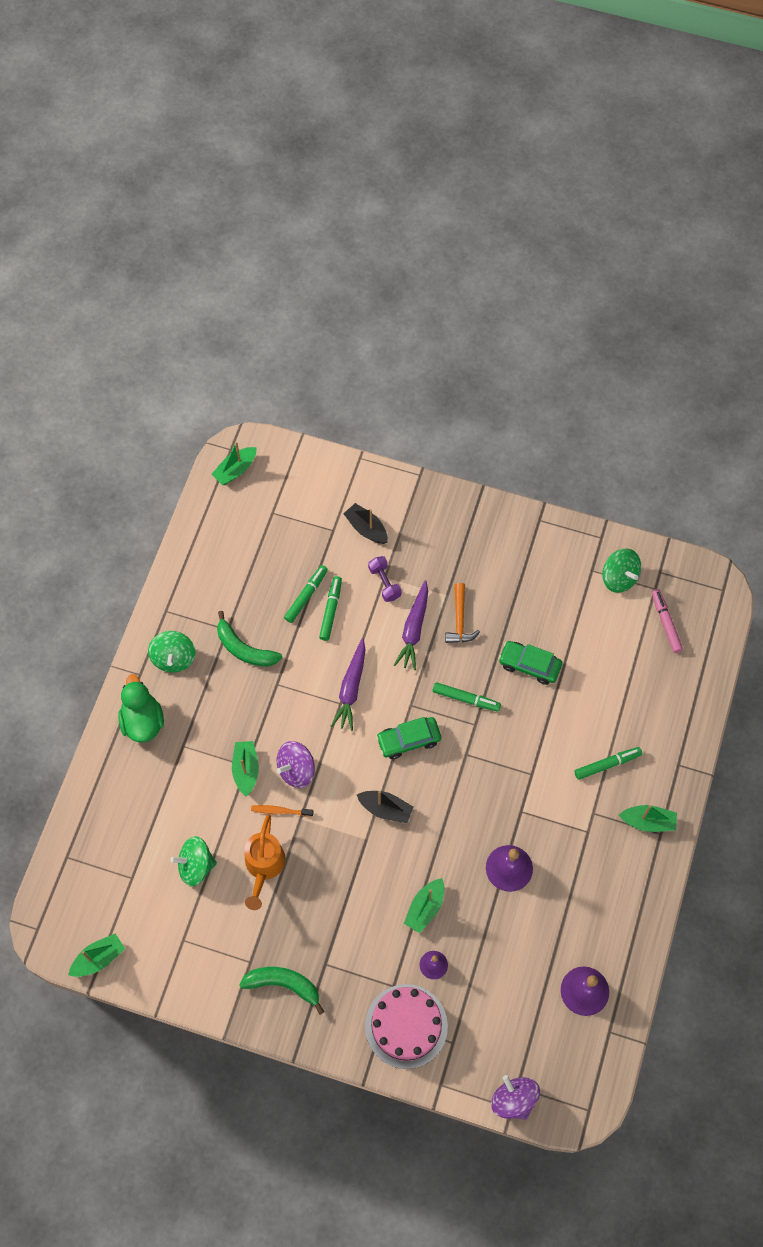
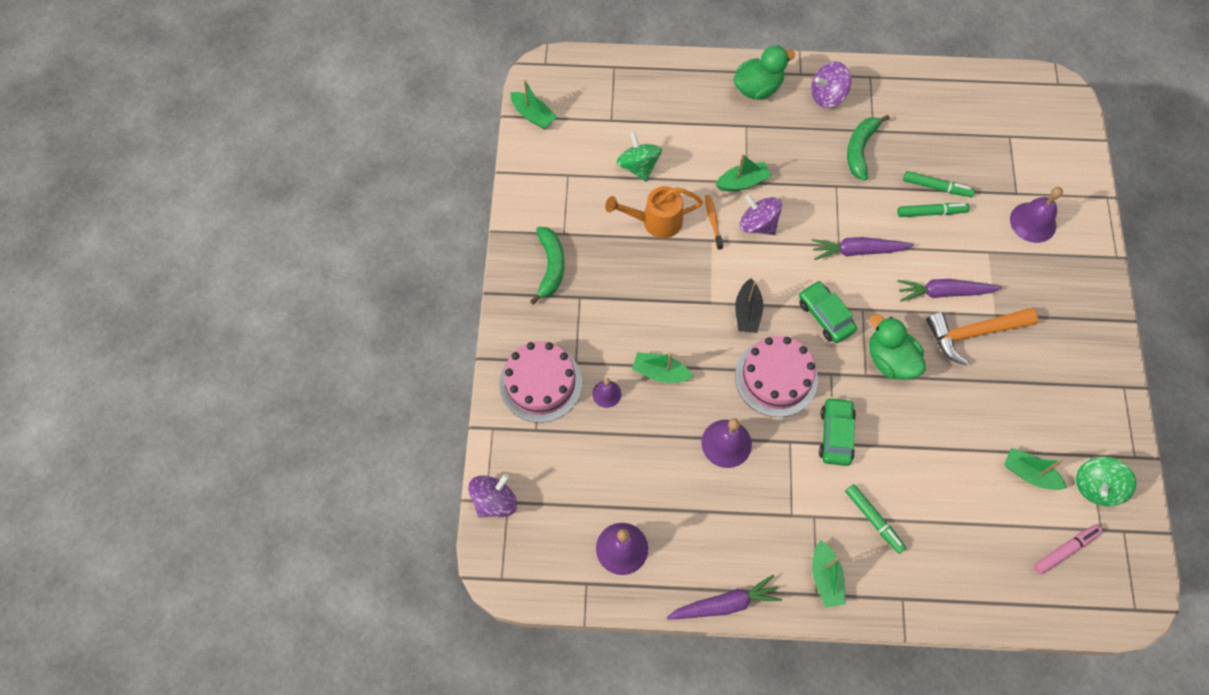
camera: 75 degrees right, 0 degrees up
(174, 658) = (827, 95): green spinning top -> purple spinning top
(235, 470) = (1039, 93): green boat -> green boat (1029, 473)
(366, 528) = (1033, 222): black boat -> purple bell
(384, 583) = (982, 253): purple dumbbell -> none
(457, 804) = (776, 377): none -> pink cake
(459, 620) = (973, 333): orange hammer -> orange hammer, size x1.54
(466, 699) = (890, 360): green marker -> green duck
(529, 665) = (953, 414): green car -> green car (835, 435)
(652, 914) = (725, 604): none -> purple carrot

